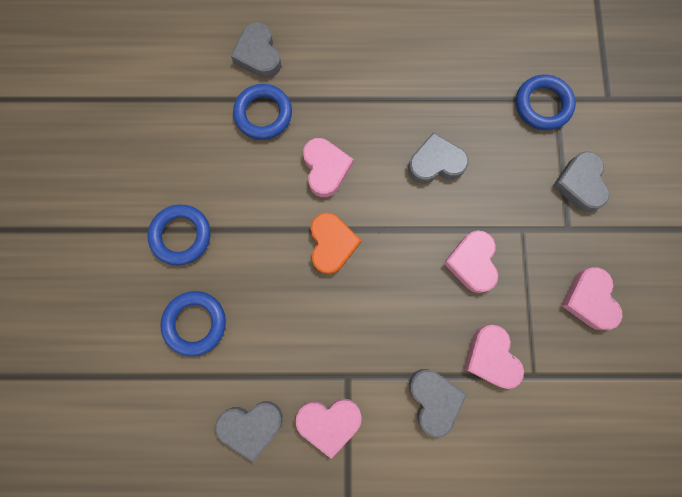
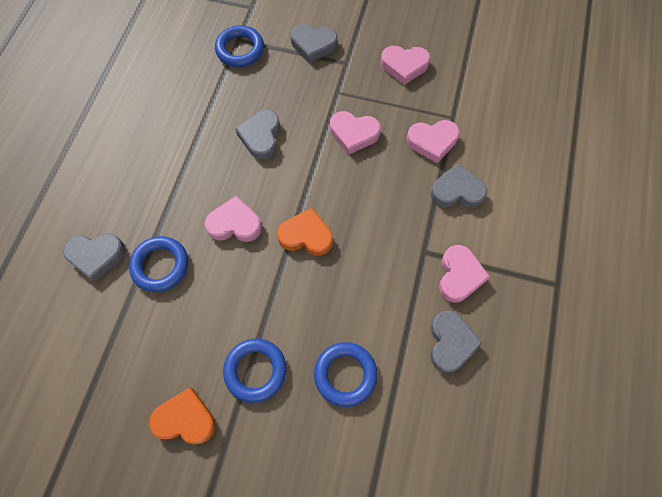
camera: 75 degrees left, 10 degrees down
(125, 187) = (185, 419): none -> orange heart

